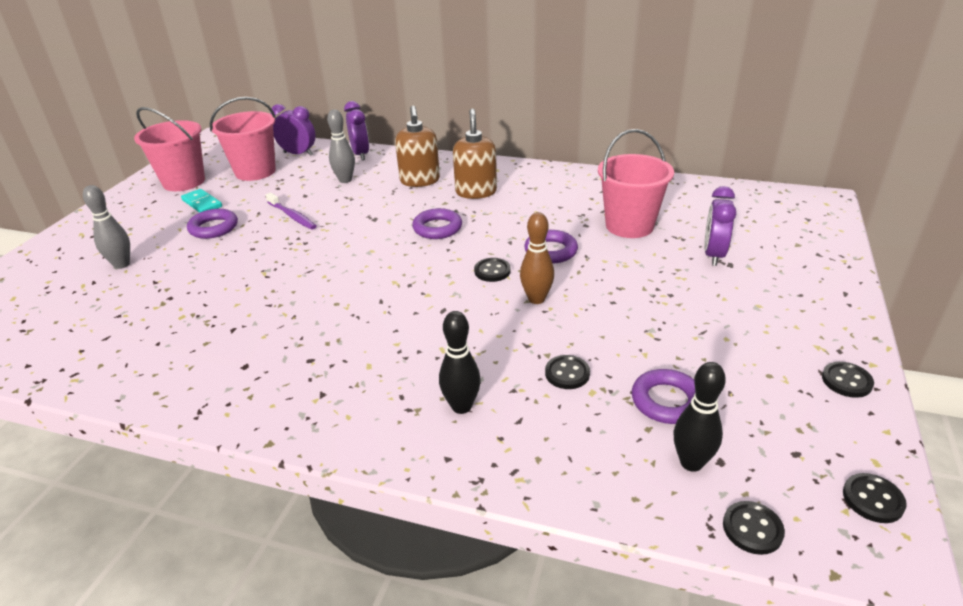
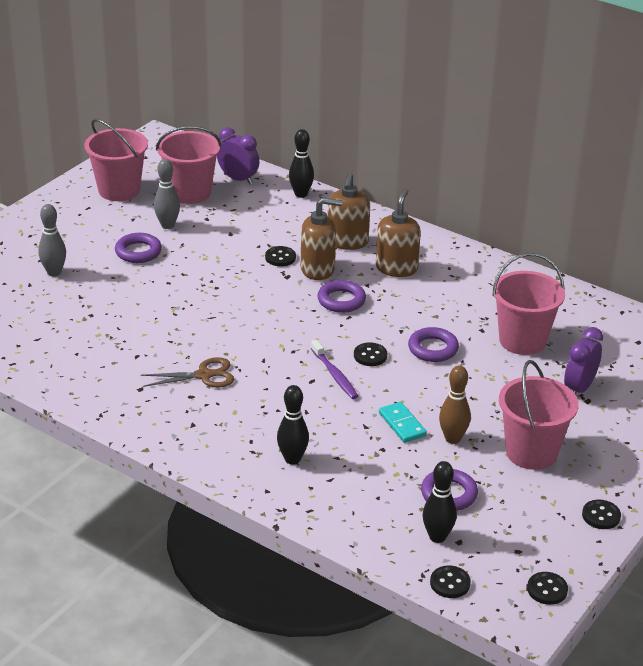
camera: 15 degrees right, 0 degrees up
(202, 203) = (132, 221): turquoise domino -> turquoise domino (402, 424)
(292, 216) = (212, 255): purple toothbrush -> purple toothbrush (335, 375)
(318, 332) = (204, 375): none -> brown scissors
(345, 180) = (275, 224): grey bowling pin -> grey bowling pin (167, 225)
(360, 154) = (301, 194): purple clock -> black bowling pin
(402, 207) = (318, 269): none -> brown soap dispenser
(536, 299) = (395, 390): brown bowling pin -> brown bowling pin (452, 439)
(567, 373) = (385, 456): black button -> black button (280, 257)
(718, 329) = (531, 452): none -> pink bucket

